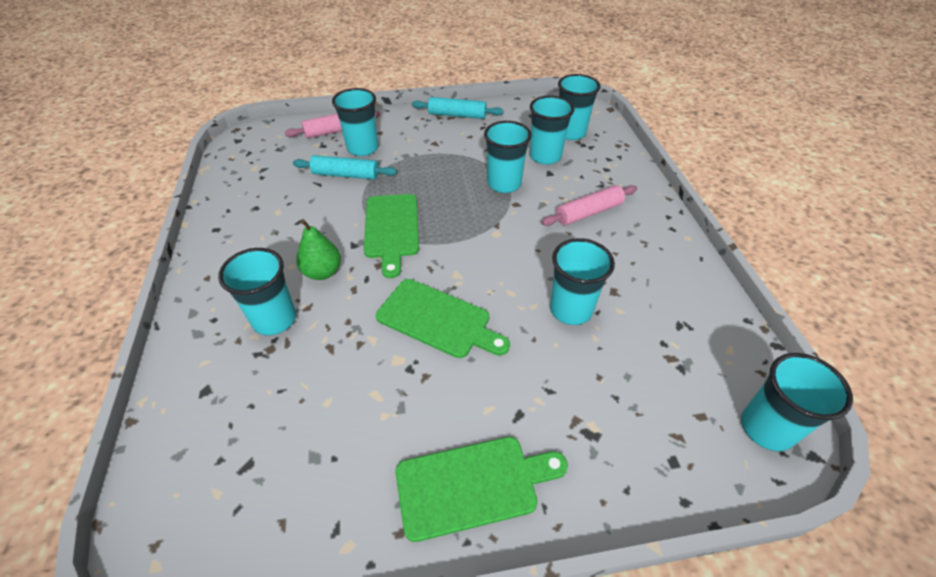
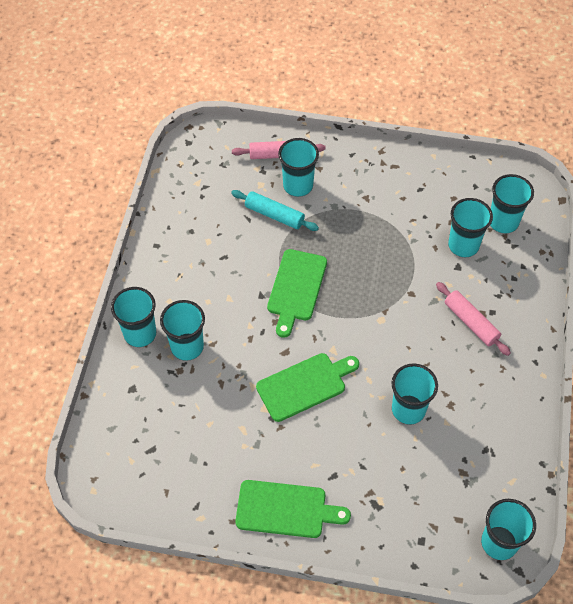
camera: 20 degrees right, 10 degrees up
(322, 272) = (231, 315): green pear -> none
(438, 320) = (304, 385): green cutting board -> green cutting board turned 75 degrees counterclockwise
(457, 115) = (401, 165): turquoise rolling pin -> none
(504, 184) = (410, 267): turquoise cup -> turquoise cup (140, 333)
(589, 212) = (471, 322): pink rolling pin -> pink rolling pin turned 60 degrees clockwise

